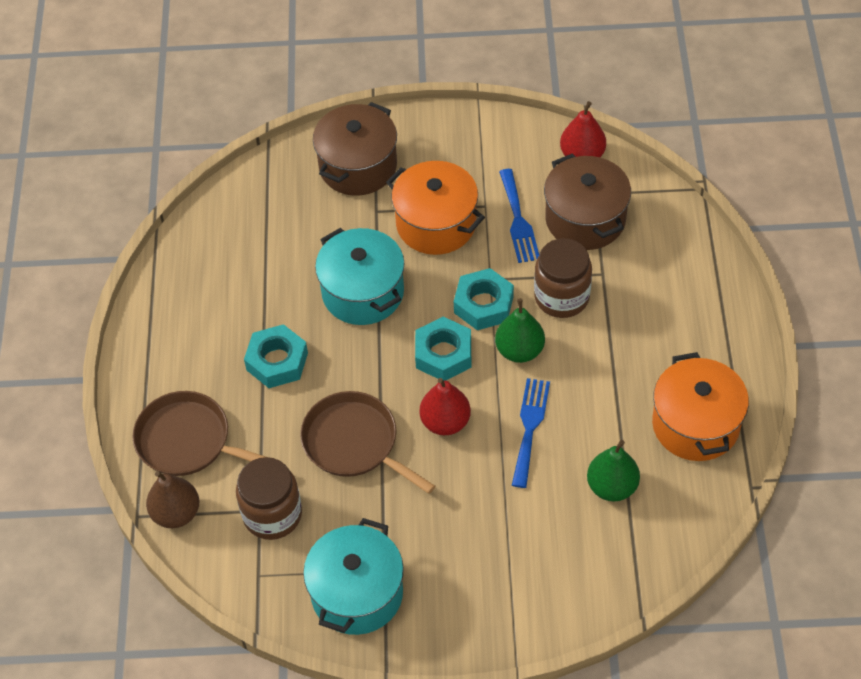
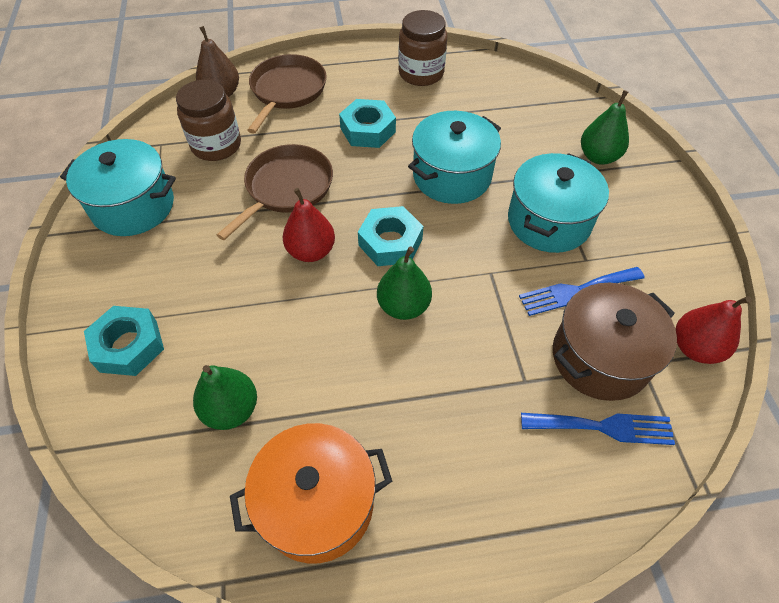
camera: 80 degrees right, 0 degrees up
(358, 166) = (598, 157): brown pot -> green pear
(436, 224) = (548, 221): orange pot -> turquoise pot
(483, 304) = (457, 269): turquoise nut -> turquoise nut (129, 346)
(530, 427) = (307, 323): blue fork -> blue fork (604, 427)
(561, 297) = (482, 341): brown jar -> brown jar (421, 73)

